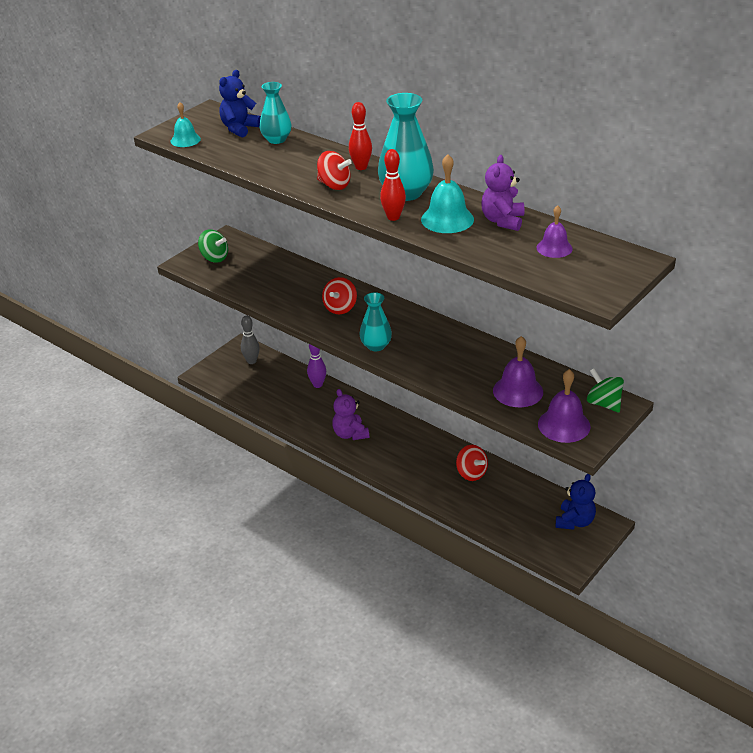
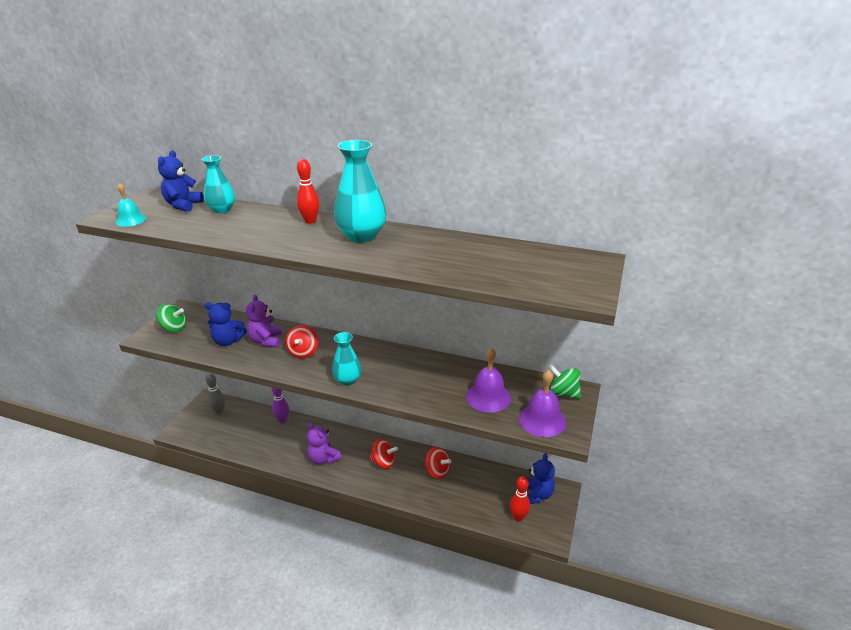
camera: 20 degrees left, 5 degrees down
(266, 282) = (228, 341): none -> blue teddy bear
(334, 185) = (291, 238): red spinning top -> red spinning top (383, 462)
(393, 217) = (360, 257): red bowling pin -> red bowling pin (518, 517)
(447, 219) = (411, 252): turquoise bell -> none
(502, 221) = (461, 246): purple teddy bear -> purple teddy bear (266, 341)
(554, 248) = (520, 261): purple bell -> none

